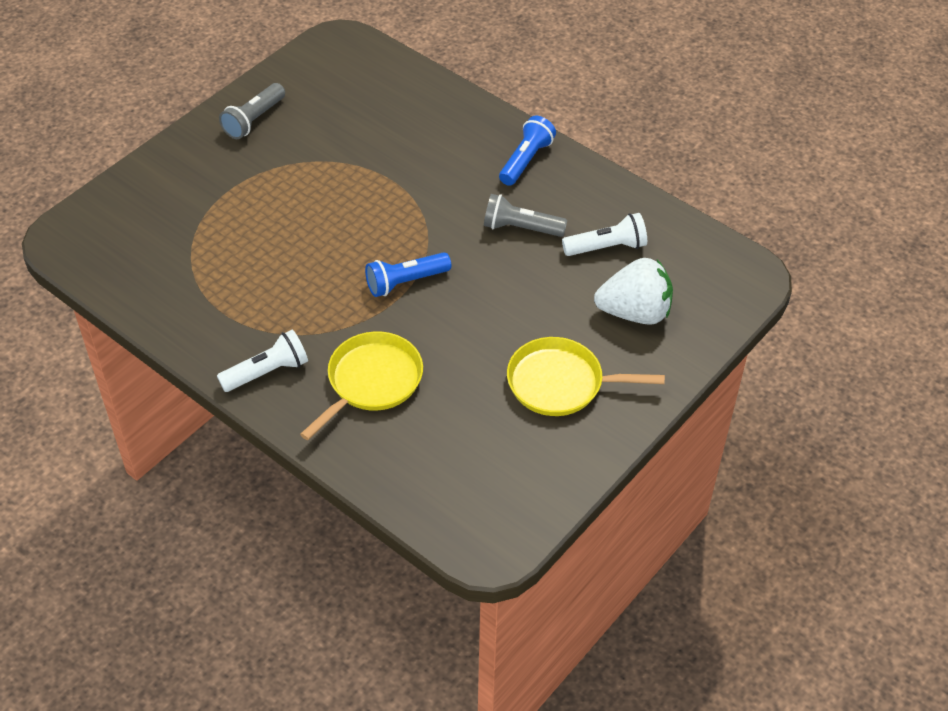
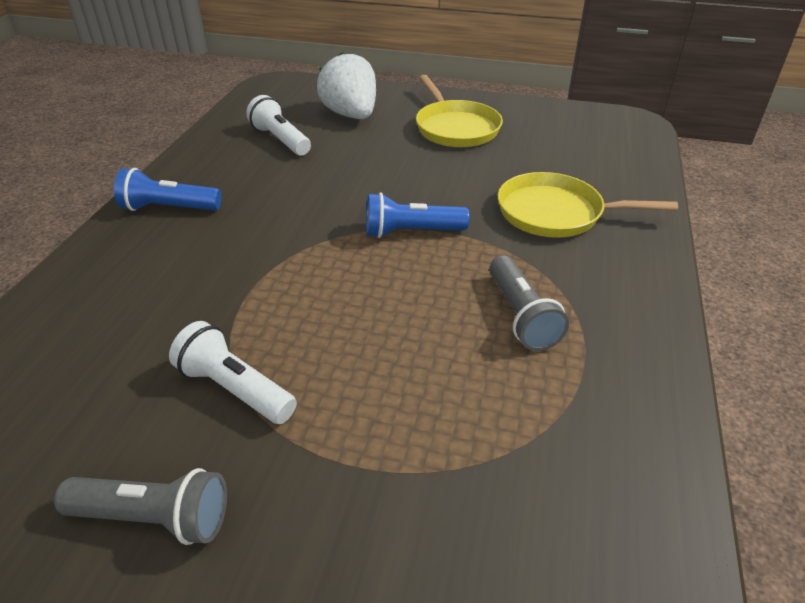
camera: 115 degrees left, 10 degrees down
(267, 372) = (622, 283): white flashlight -> white flashlight (235, 389)
(405, 282) = (411, 232): blue flashlight -> blue flashlight turned 135 degrees clockwise
(521, 228) = (282, 186): grey flashlight -> grey flashlight (521, 316)

